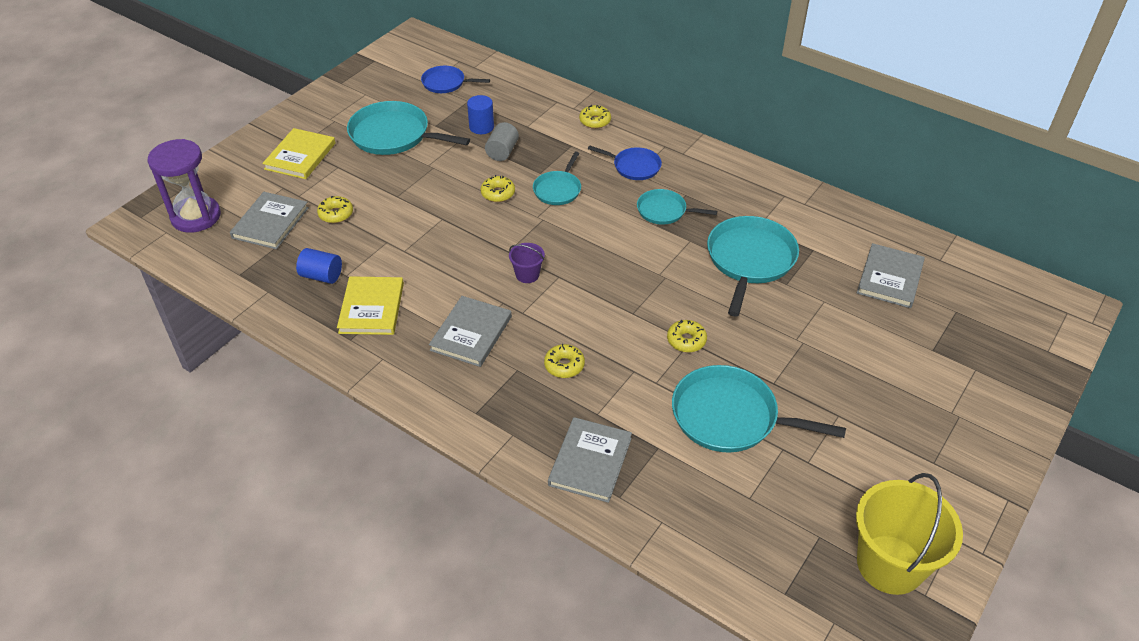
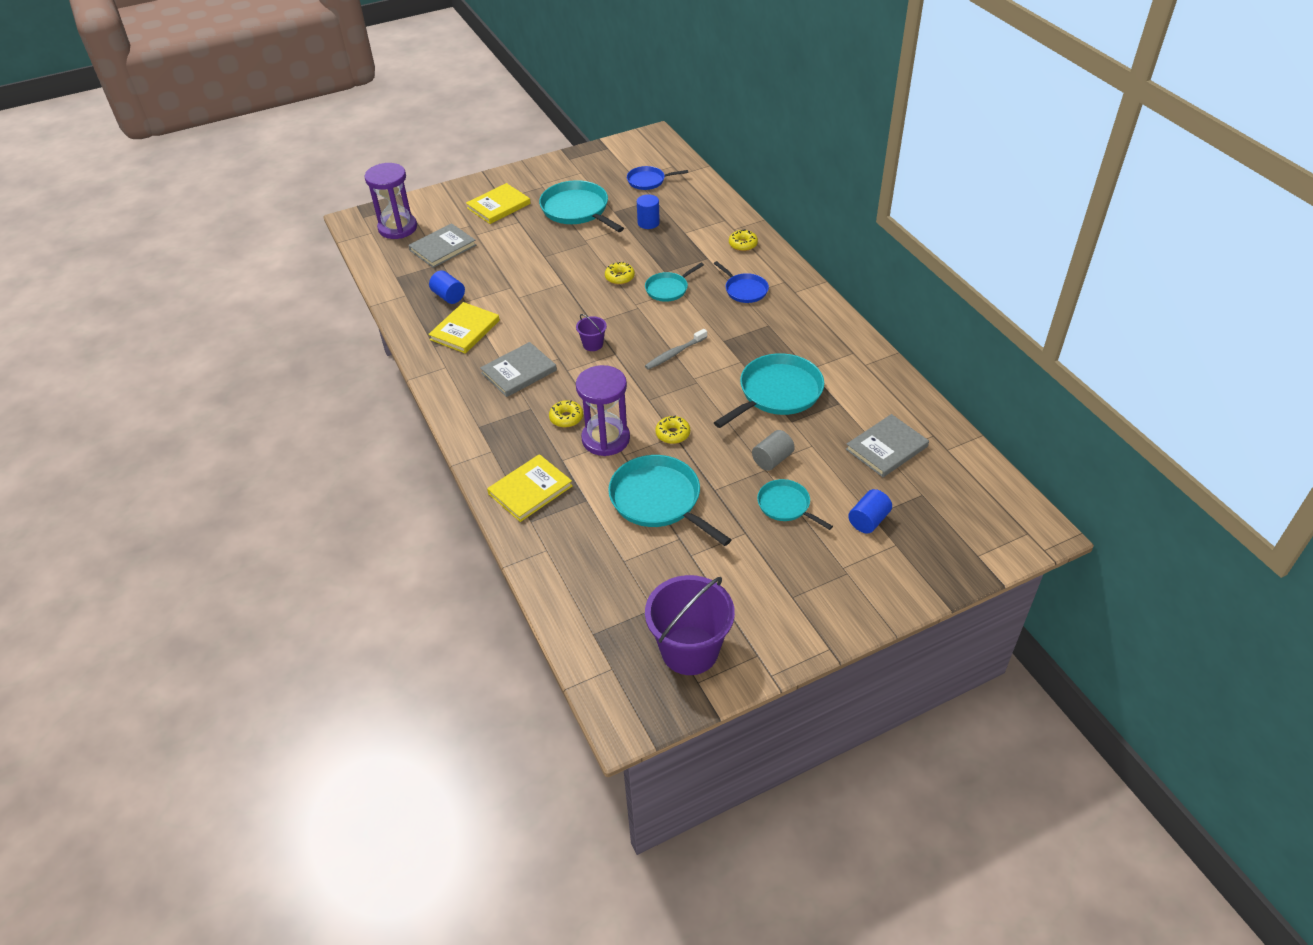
camera: 30 degrees right, 0 degrees up
(336, 214) = (491, 256): yellow donut -> none
(446, 83) = (648, 181): blue pan -> blue pan turned 45 degrees counterclockwise
(502, 152) = (649, 247): grey cylinder -> grey cylinder (772, 459)
(590, 461) = (530, 490): grey book -> yellow book
(619, 255) = (675, 353): none -> grey toothbrush
(623, 372) = (605, 439): none -> purple hourglass
(664, 211) = (739, 332): turquoise pan -> turquoise pan (786, 505)
(890, 564) = (689, 650): yellow bucket -> purple bucket
(934, 356) = (868, 520): none -> blue cylinder

